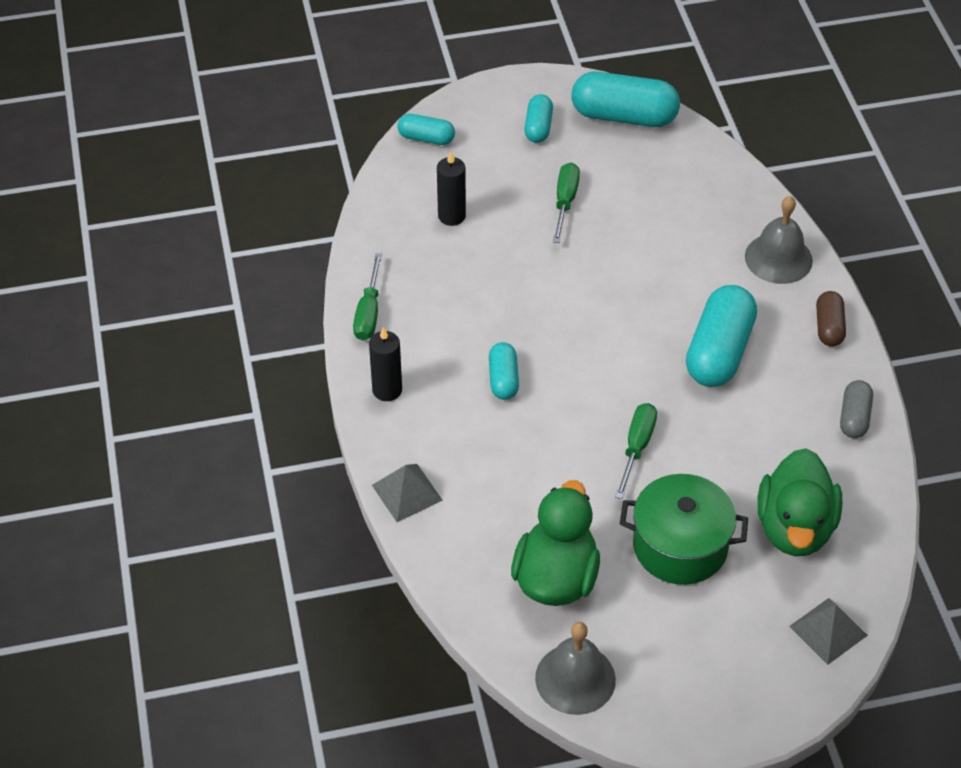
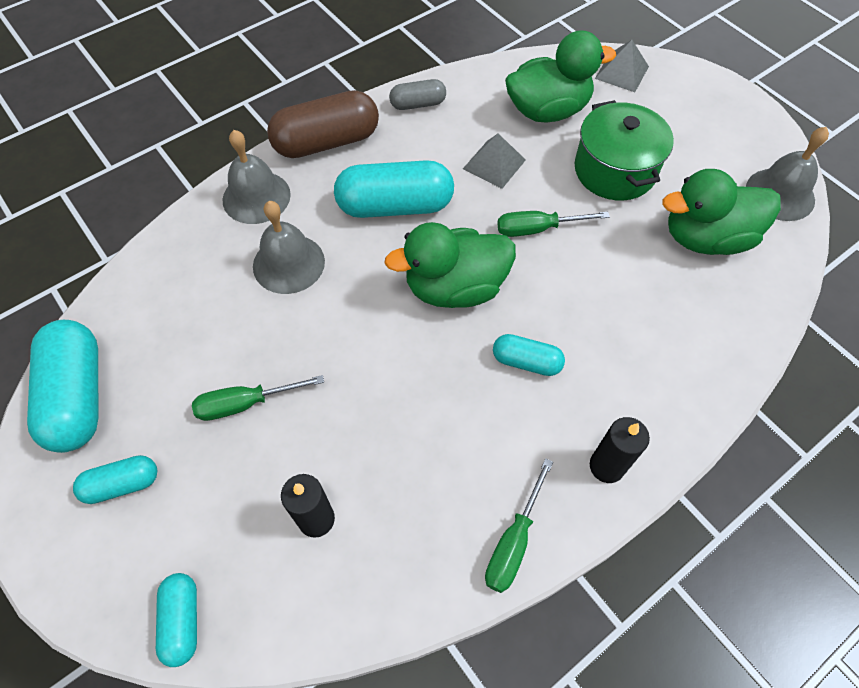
camera: 115 degrees left, 10 degrees up
(369, 313) = (513, 542): green screwdriver -> green screwdriver turned 135 degrees clockwise
(407, 492) = (711, 387): grey pyramid -> grey pyramid (494, 164)
(503, 379) = (526, 362): turquoise capsule -> turquoise capsule turned 45 degrees clockwise
(602, 361) = (455, 288): none -> green duck
(688, 260) = (288, 263): none -> grey bell
(829, 327) = (327, 142): brown capsule -> brown capsule, size x1.86

